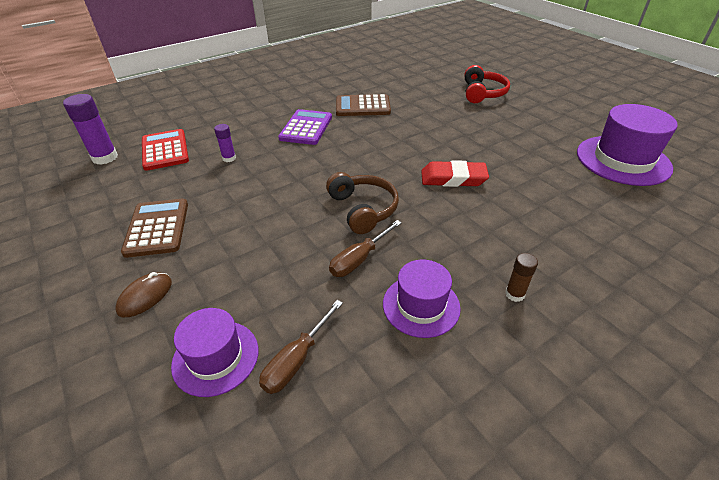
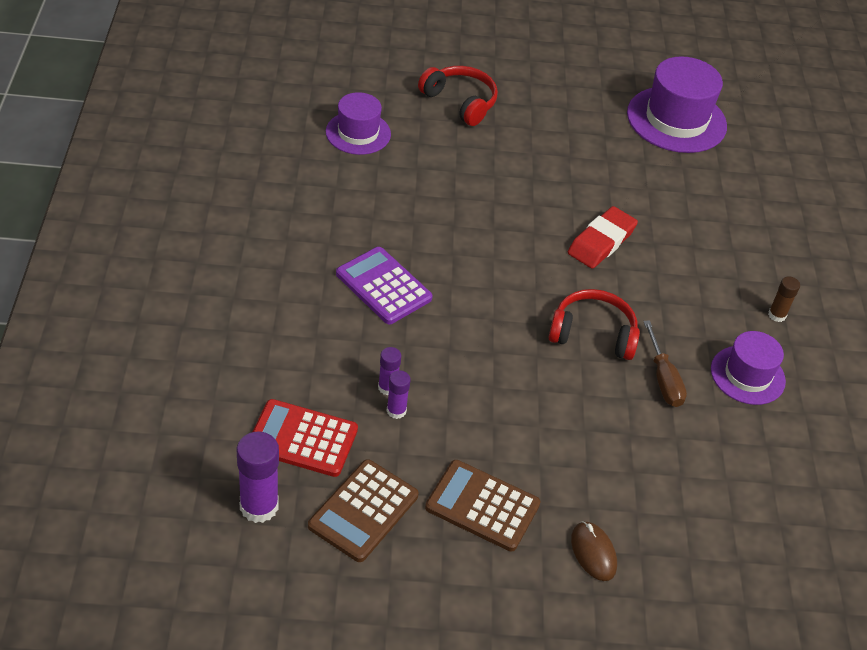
camera: 60 degrees left, 5 degrees up
(213, 168) = (396, 411): none -> purple glue stick
(215, 357) = (709, 530): purple hat -> purple hat (358, 133)
(297, 360) = (748, 480): brown screwdriver -> none
(362, 106) = (382, 210): brown calculator -> brown calculator (363, 511)
(363, 209) = (593, 333): brown headphones -> red headphones

